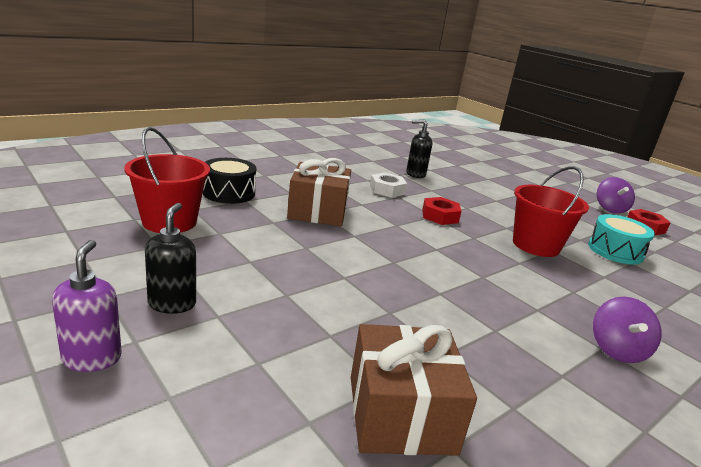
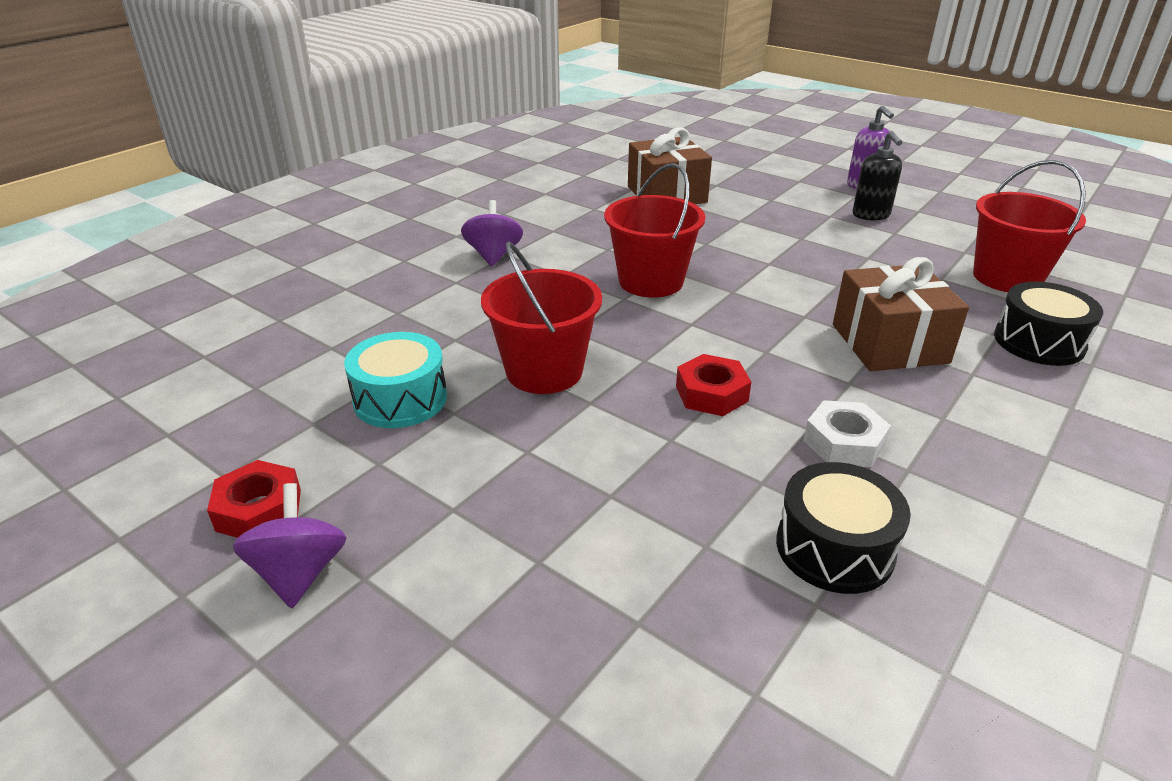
camera: 170 degrees right, 10 degrees up
(415, 174) = (834, 548): black soap dispenser -> black drum
(458, 285) = (651, 281): none -> red bucket

